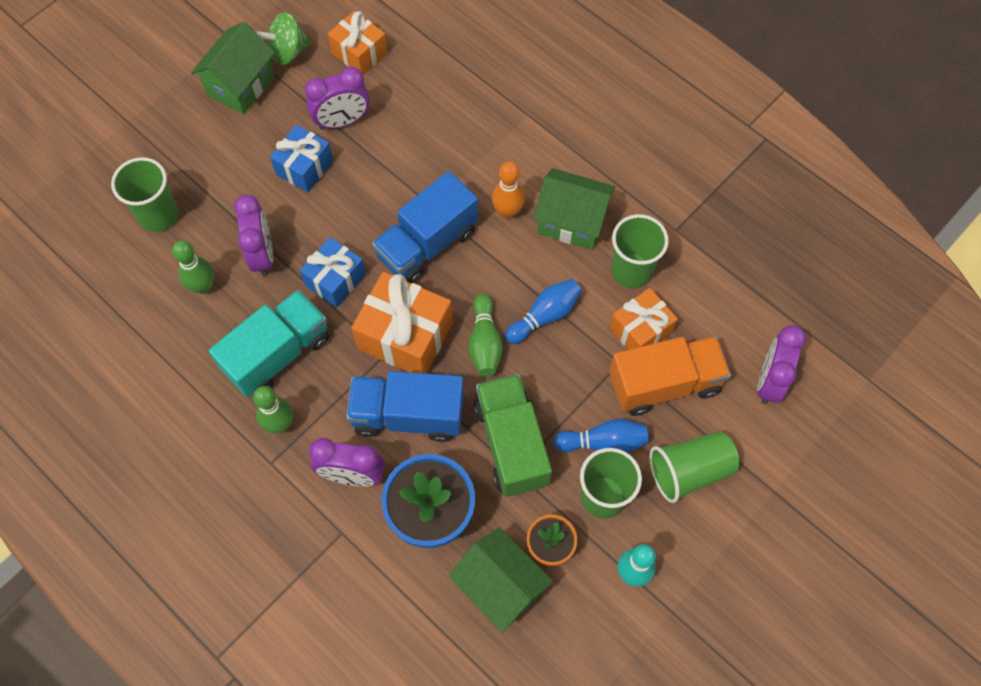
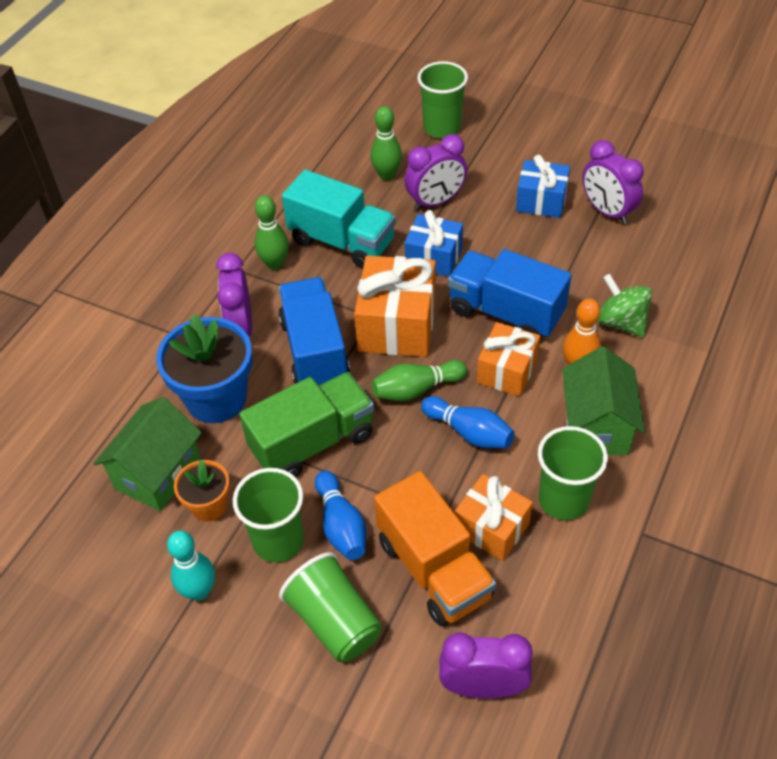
camera: 75 degrees right, 15 degrees down
(241, 85) = (602, 134): green house -> none
(288, 52) = (659, 152): green spinning top -> green spinning top (621, 322)
(359, 53) = (692, 200): orange gift -> orange gift (507, 371)

